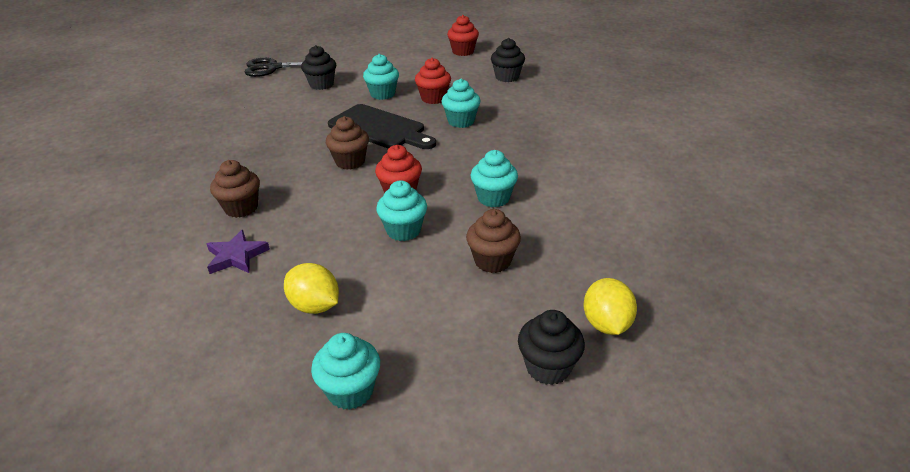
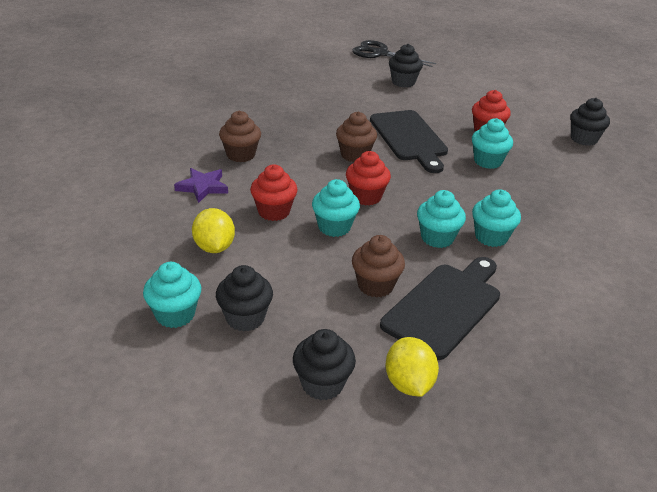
camera: 35 degrees right, 0 degrees up
(382, 94) = (445, 110): turquoise cupcake -> turquoise cupcake (491, 237)
(419, 353) = (245, 318): none -> black cupcake
(463, 52) = (568, 98): red cupcake -> red cupcake (274, 212)
(560, 248) = (444, 306): none -> black cutting board
(606, 324) = (408, 383): yellow lemon -> yellow lemon turned 45 degrees counterclockwise

